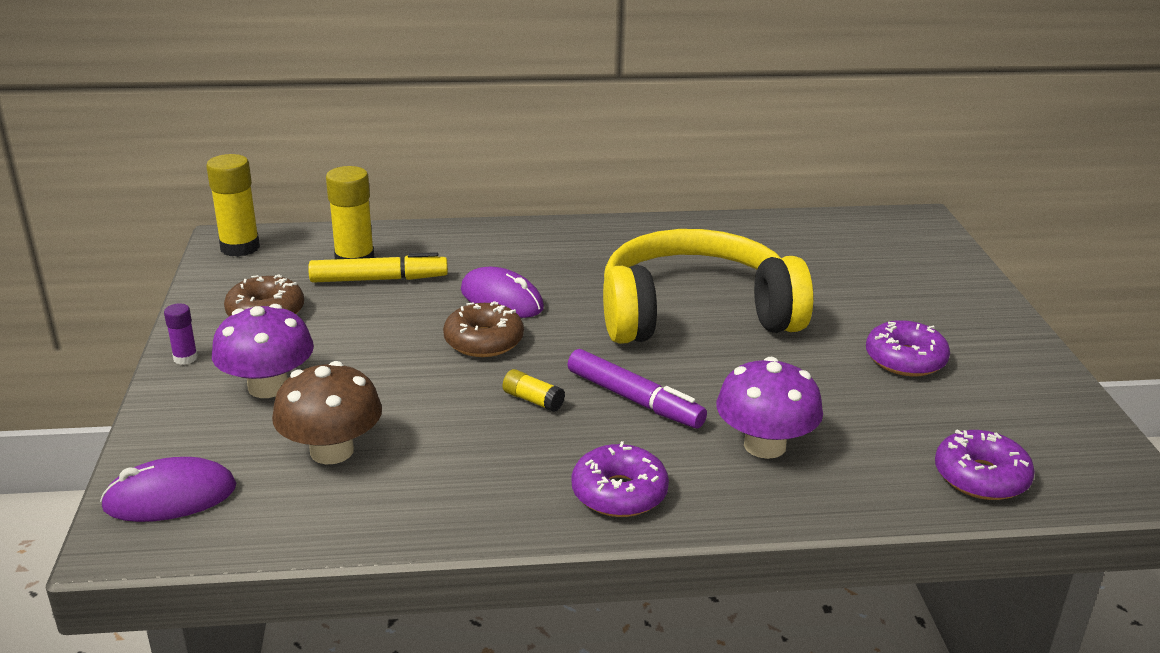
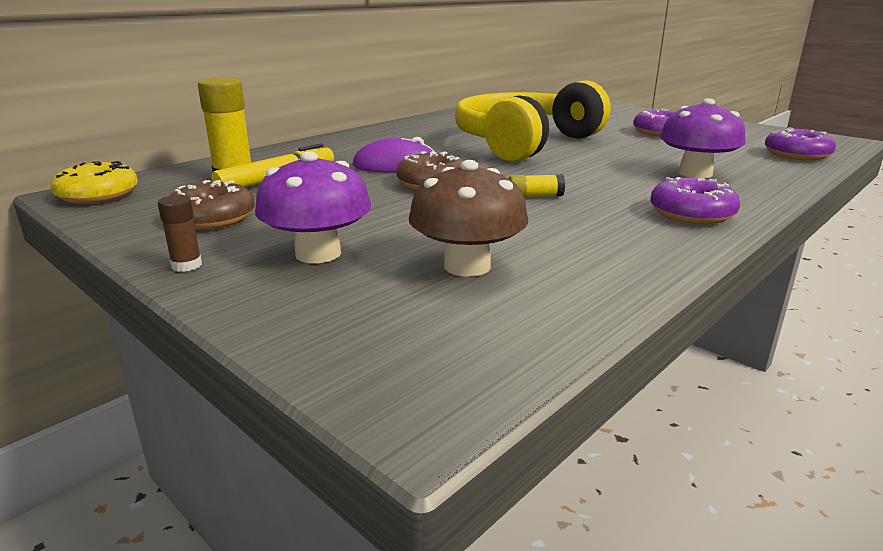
camera: 40 degrees left, 5 degrees down
(170, 497) = (394, 354): purple mouse -> none
(185, 358) = (186, 265): purple glue stick -> brown glue stick
(240, 247) = (98, 195): yellow glue stick -> yellow donut
(634, 400) = (588, 178): purple marker -> none

